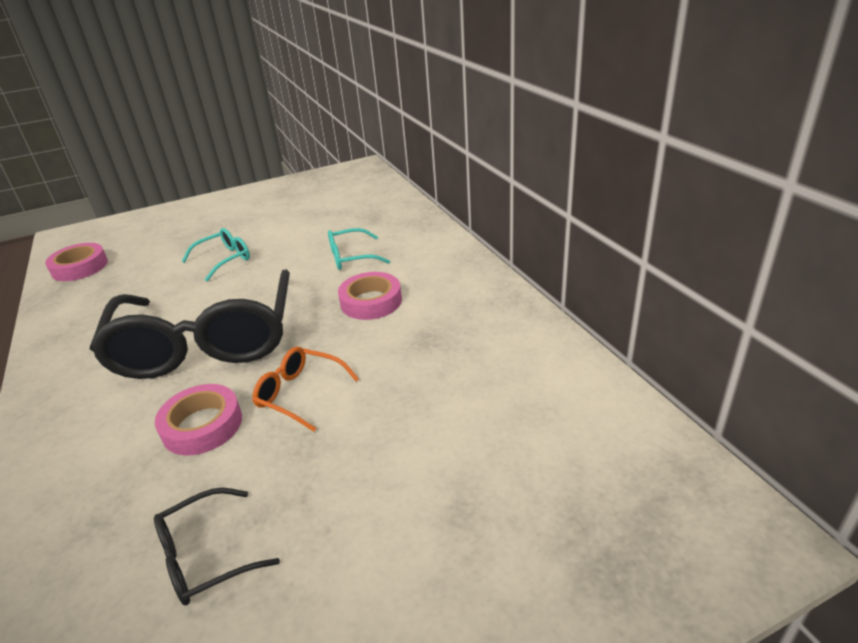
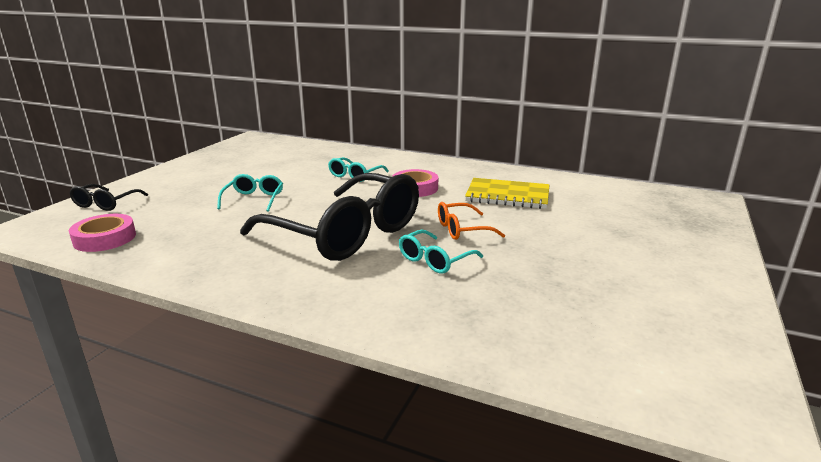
camera: 45 degrees left, 10 degrees down
(202, 425) = (435, 260): pink tape -> turquoise glasses
(206, 556) = (555, 291): black glasses -> black glasses (106, 203)
(443, 362) = (507, 196): none -> yellow notebook

